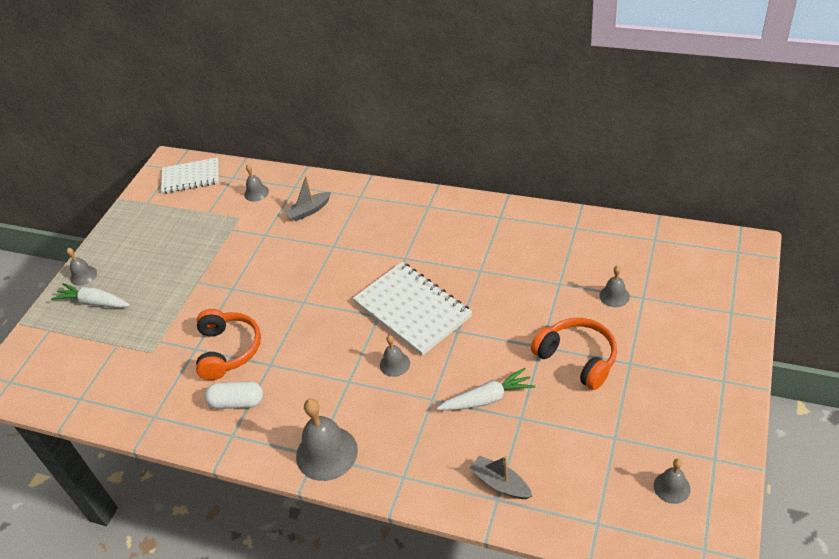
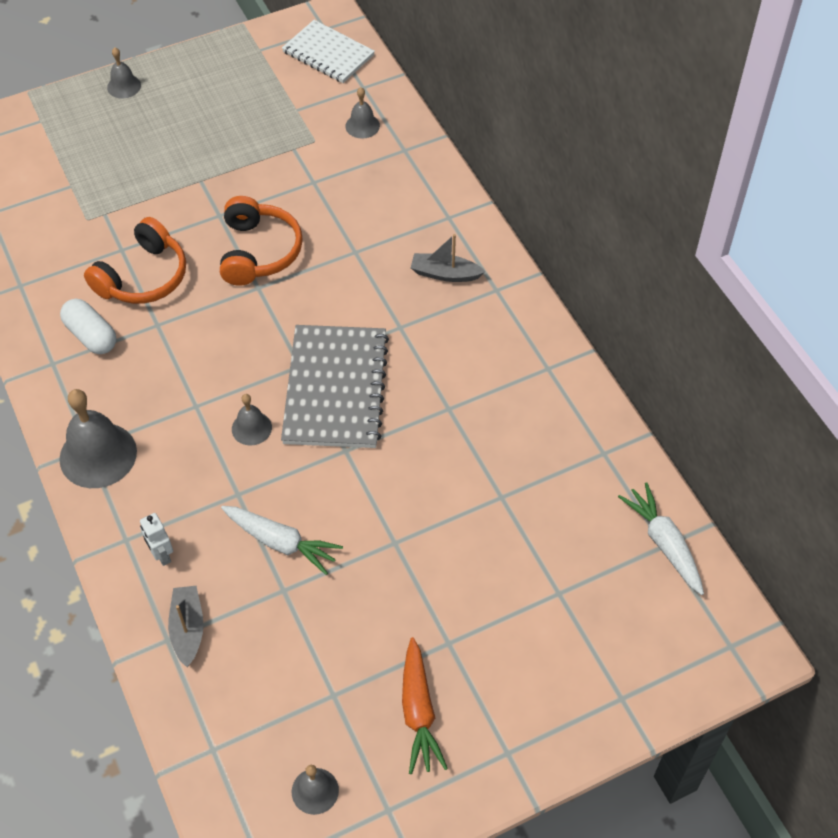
camera: 40 degrees right, 10 degrees up
(94, 302) = (101, 124): white carrot -> white carrot (664, 543)
(309, 211) = (382, 191): grey boat -> grey boat (445, 274)
(412, 310) = (335, 388): white notebook -> grey notebook
(434, 464) = (161, 554): none -> white robot
(577, 358) = (409, 588): orange headphones -> orange headphones (258, 251)
(614, 296) = (534, 563): grey bell -> none
(662, 404) = (418, 712): none -> orange carrot

